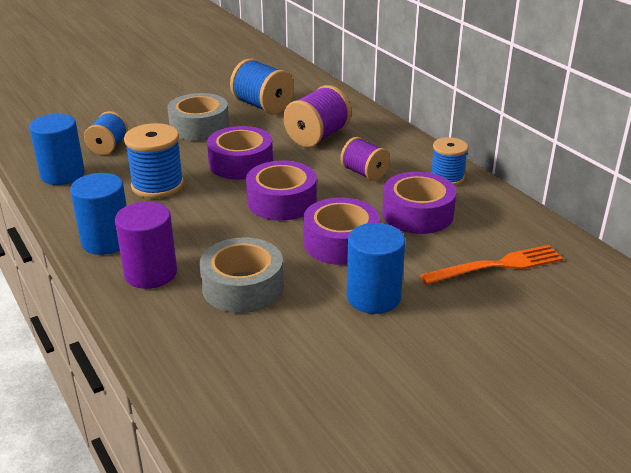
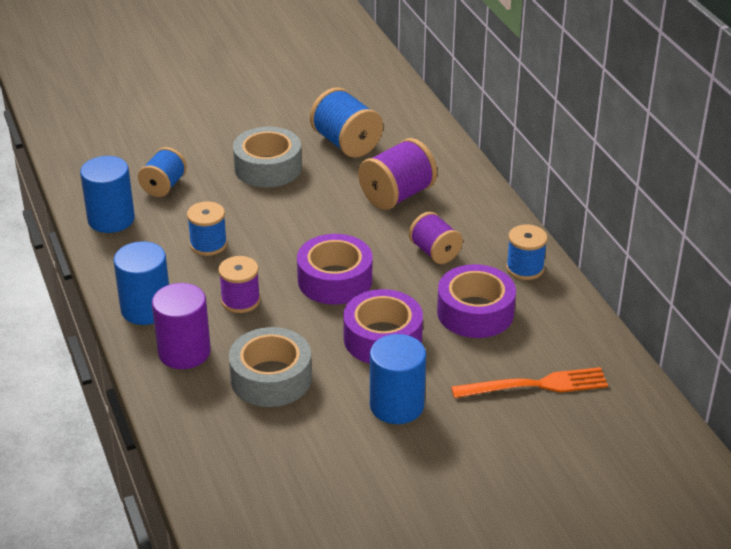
camera: 10 degrees right, 5 degrees up
(157, 185) = (208, 244): blue spool -> blue spool, size x0.66
(197, 225) = (240, 301): none -> purple spool
(241, 163) = (303, 224): purple tape -> none

